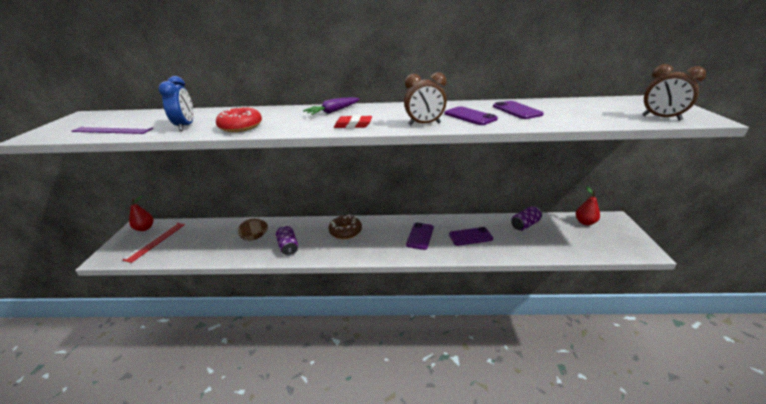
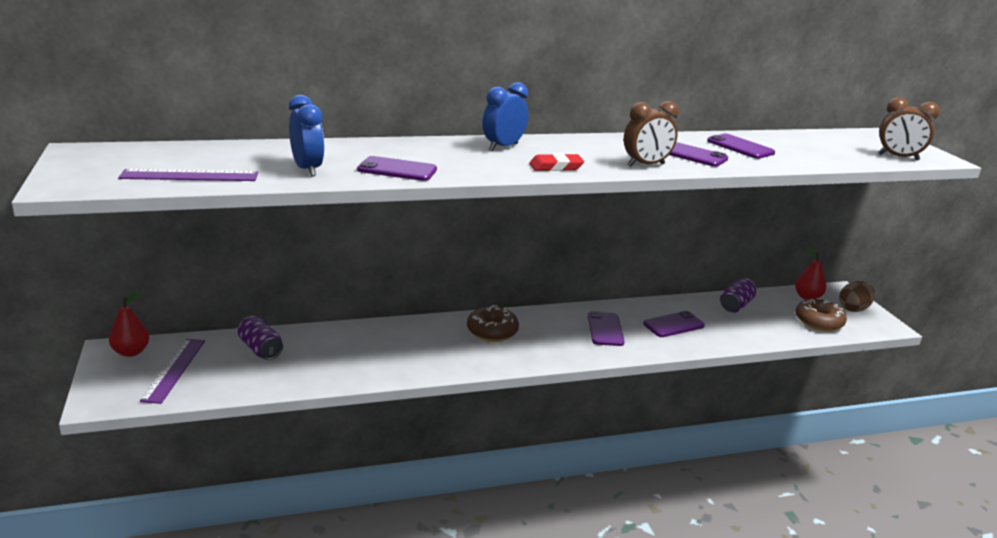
camera: 20 degrees left, 5 degrees down
(155, 241) = (174, 369): red ruler -> purple ruler
(241, 127) = (397, 170): red donut -> purple phone
(255, 238) = (351, 350): brown egg -> brown egg (853, 309)
(288, 247) = (417, 358): purple can -> purple can (261, 349)
(333, 111) = (503, 147): purple carrot -> blue clock
(586, 243) = (818, 322): none -> brown donut

